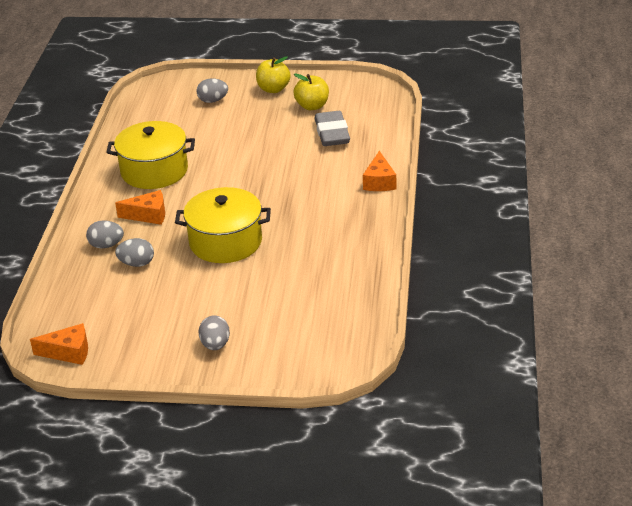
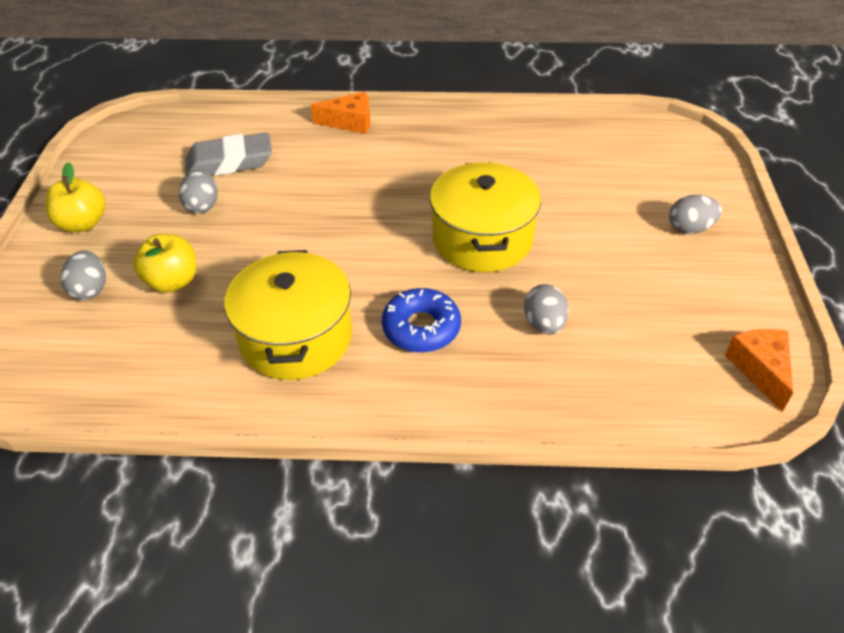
camera: 95 degrees left, 10 degrees up
(106, 245) = (503, 368): grey egg -> grey egg (202, 206)
(148, 215) = (421, 328): orange cheese -> blue donut
(312, 106) = (150, 183): yellow apple -> yellow apple (173, 281)

